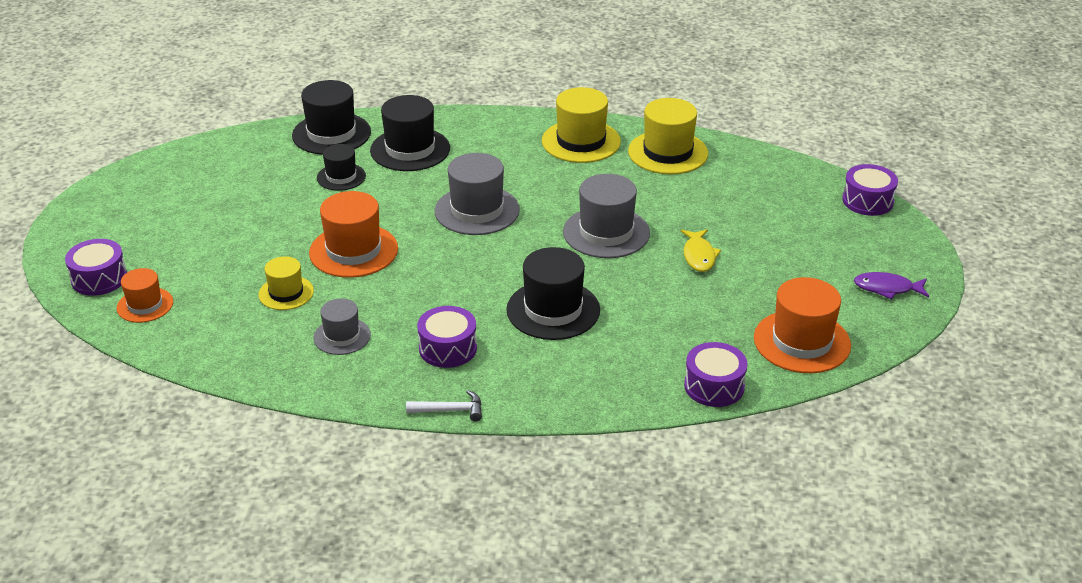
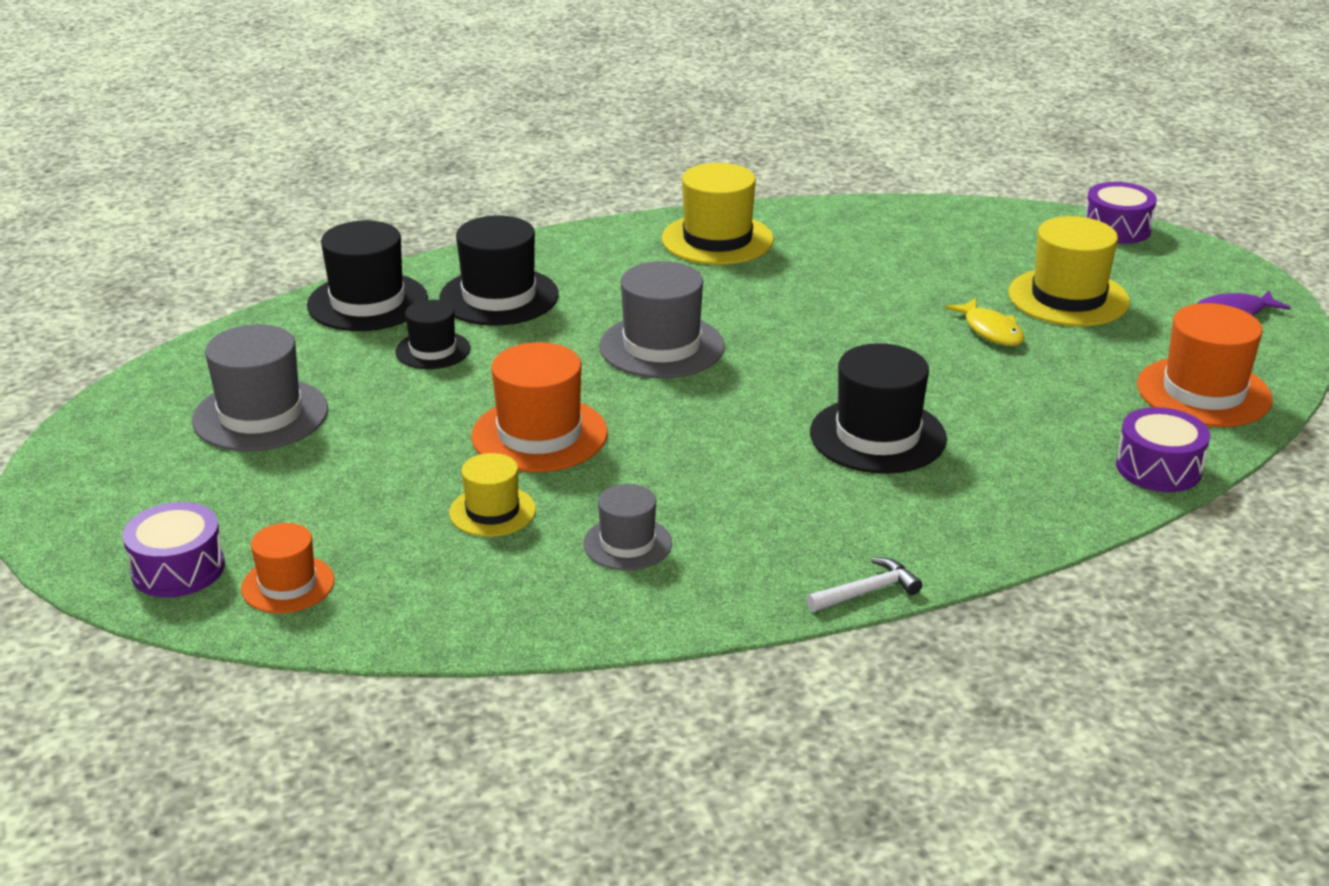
camera: 25 degrees left, 5 degrees down
(448, 348) = (788, 518): purple drum -> none
(606, 232) = (853, 332): grey hat -> grey hat (260, 415)
(668, 152) = (837, 229): yellow hat -> yellow hat (1068, 298)

